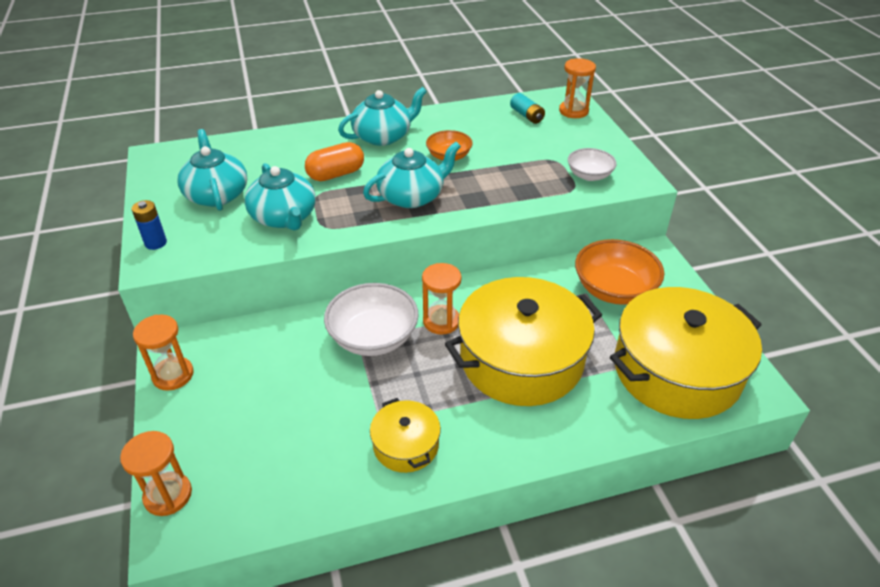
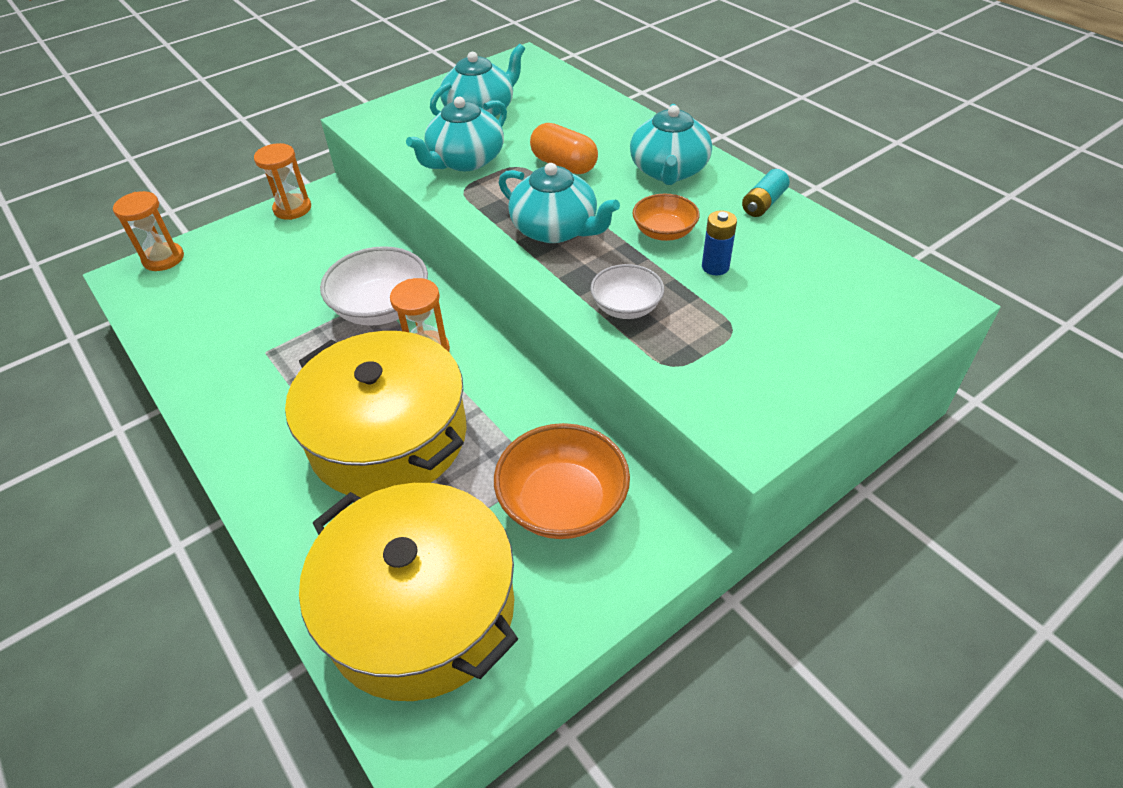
camera: 70 degrees right, 5 degrees up
(155, 243) = (389, 110): blue battery -> blue battery (715, 267)
(383, 136) = (669, 171): turquoise teapot -> turquoise teapot turned 60 degrees clockwise
(406, 445) = (239, 379): yellow pot -> none
(526, 116) = (834, 272): turquoise battery -> turquoise battery (763, 203)
(573, 111) = (897, 318): orange hourglass -> none
(589, 175) = (719, 375): white bowl -> white bowl (626, 307)

